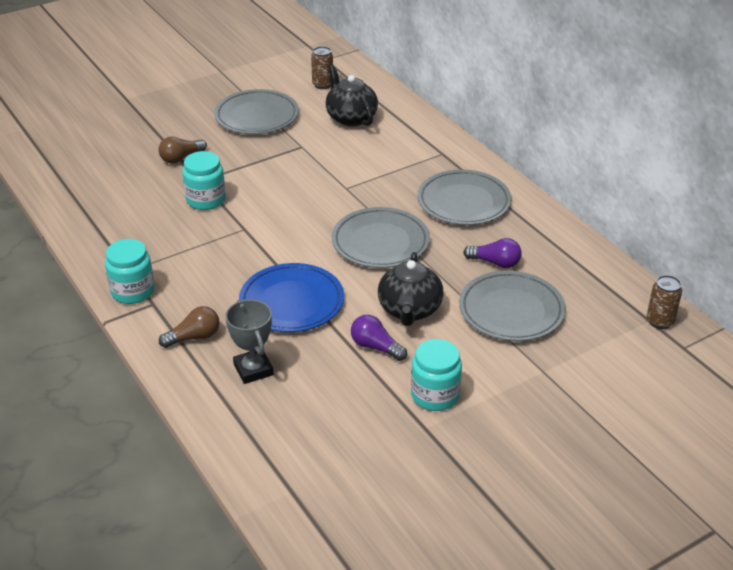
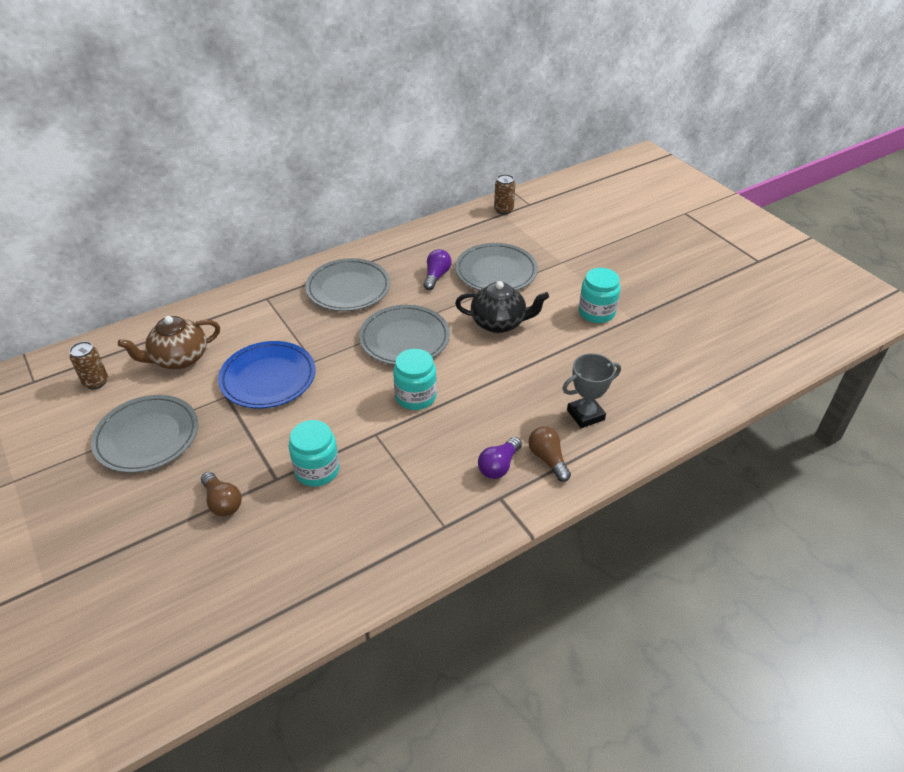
camera: 90 degrees left, 5 degrees up
(133, 291) = (480, 517): turquoise jar -> turquoise jar (415, 396)
(292, 302) = (492, 394): blue plate -> blue plate (268, 378)
(351, 118) = (179, 359): black teapot -> brown teapot
(375, 347) = (546, 342): purple light bulb -> purple light bulb (499, 466)

